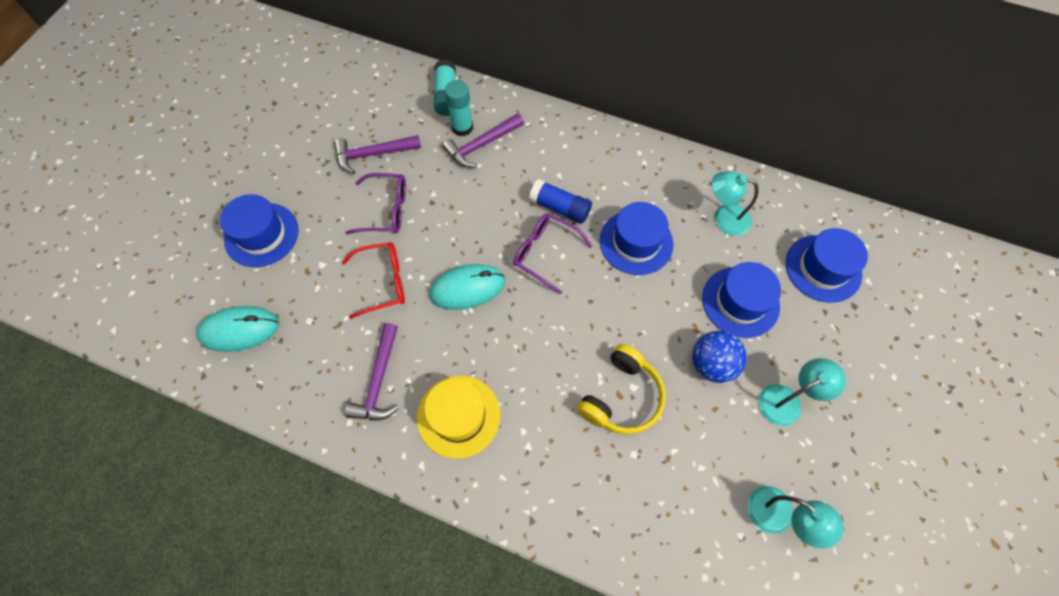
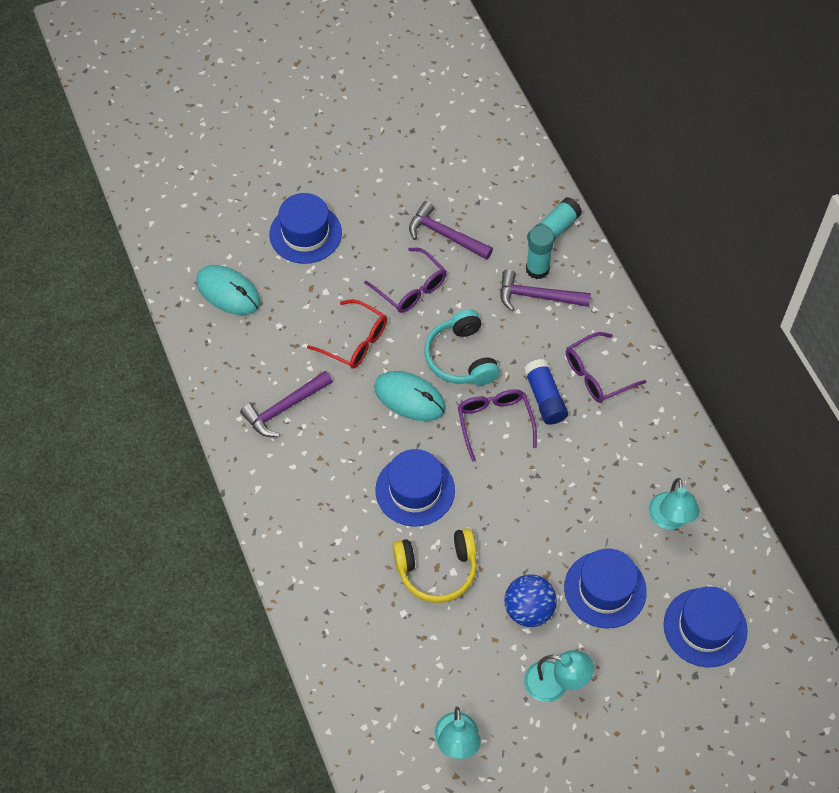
camera: 45 degrees right, 5 degrees down
(458, 416) = (313, 479): yellow hat -> none
(474, 228) = (461, 358): none -> turquoise headphones
(576, 164) = (596, 375): none -> purple glasses
(636, 242) = (575, 475): blue hat -> blue hat (415, 490)
(724, 218) = (670, 519): turquoise lamp -> turquoise lamp turned 150 degrees counterclockwise

